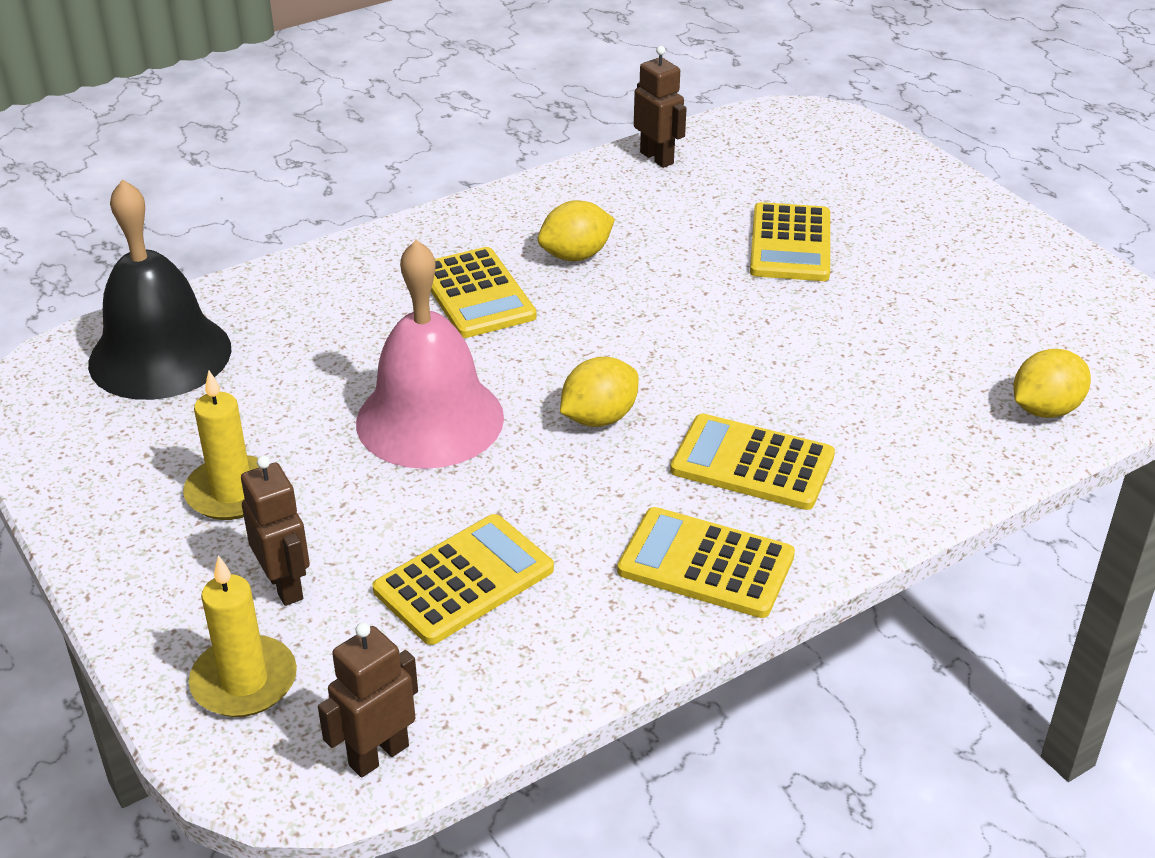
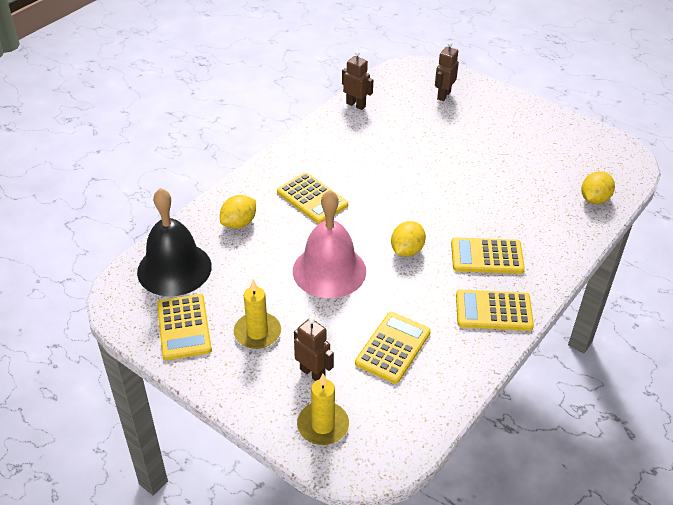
camera: 20 degrees left, 5 degrees up
(378, 755) = (405, 442): brown robot -> brown robot (443, 95)
(576, 255) = (347, 167): yellow lemon -> yellow lemon (239, 223)
(790, 244) = (443, 139): yellow calculator -> yellow calculator (184, 327)

